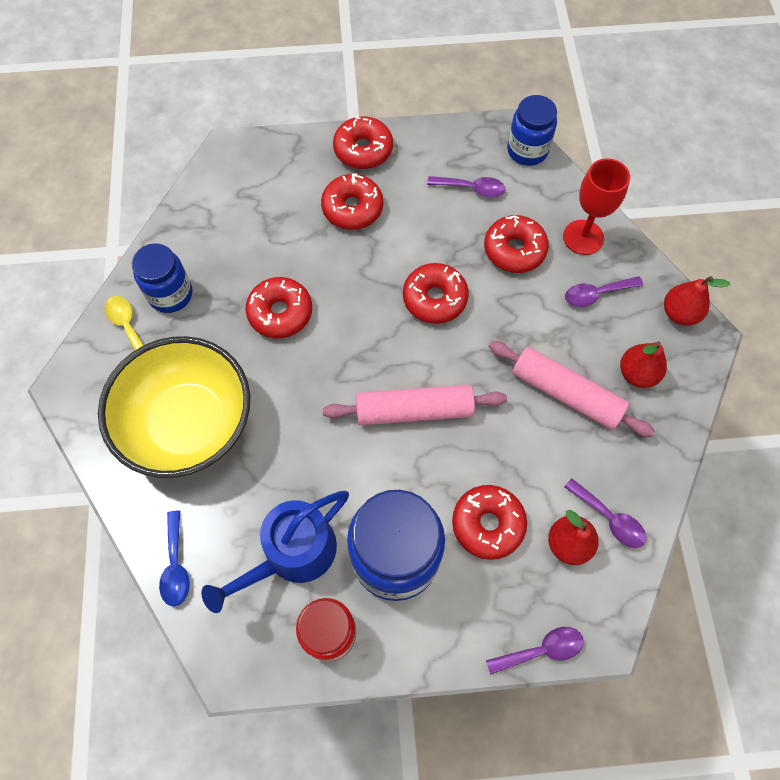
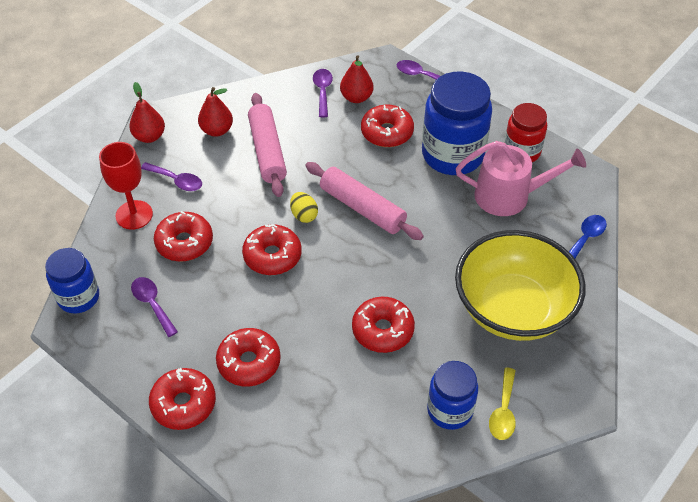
camera: 135 degrees left, 15 degrees down
(293, 554) = (509, 196): blue watering can -> pink watering can
(454, 357) = (304, 215): none -> yellow egg

